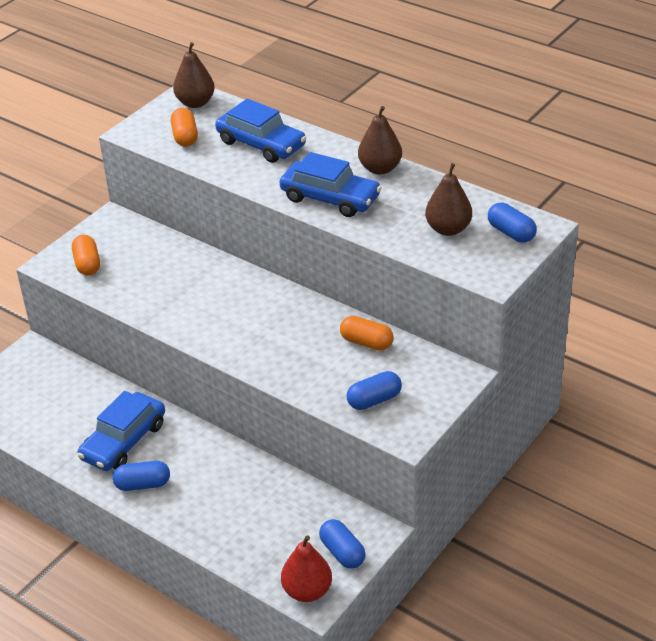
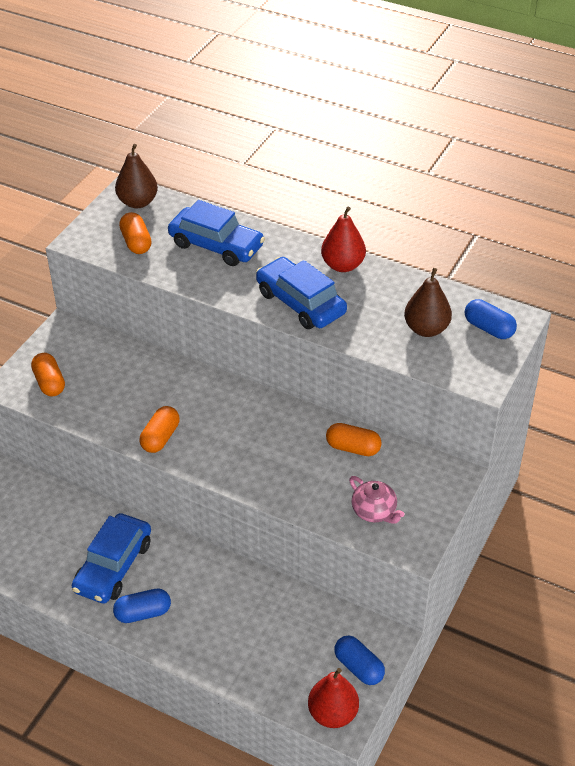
camera: 10 degrees left, 5 degrees up
(181, 319) = (160, 437): none -> orange capsule
(330, 198) = (300, 303): blue car -> blue car turned 150 degrees counterclockwise
(374, 400) = (374, 511): blue capsule -> pink teapot
(380, 169) = (343, 265): brown pear -> red pear

